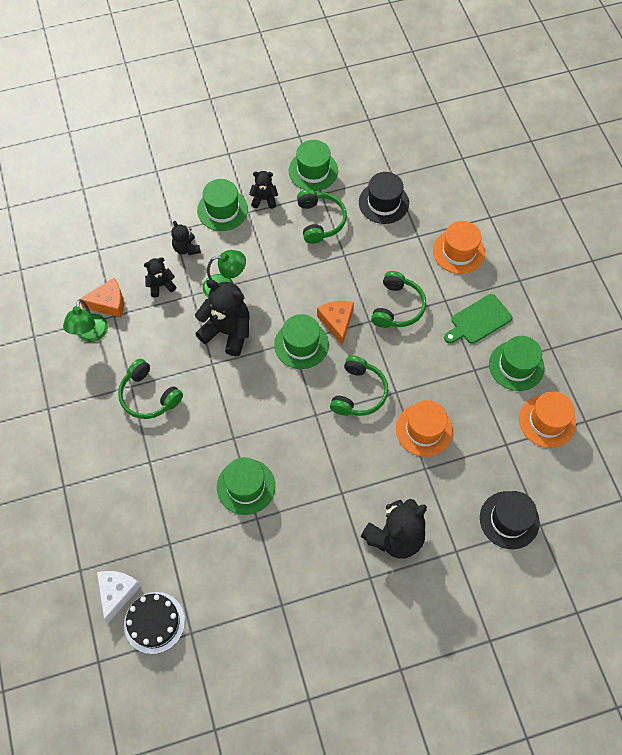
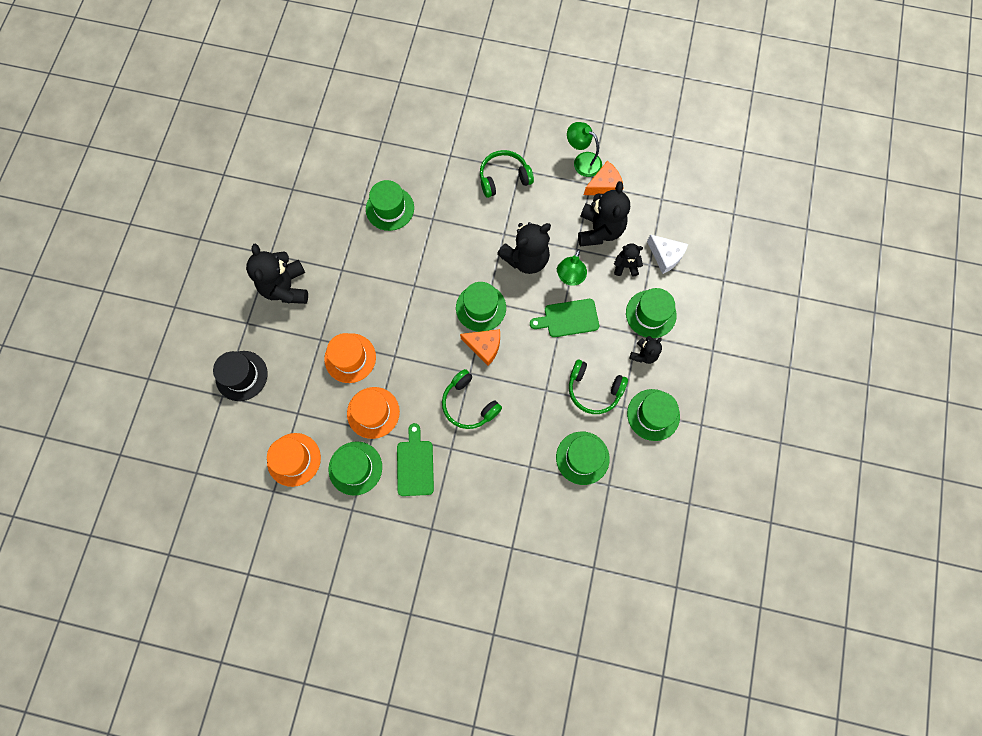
camera: 120 degrees right, 10 degrees up
(108, 303) = (604, 185): orange cheese -> orange cheese turned 135 degrees counterclockwise
(117, 592) = (369, 97): white cheese -> white cheese (665, 256)
(154, 622) = (335, 109): black cake -> none
(161, 285) = (599, 230): black teddy bear -> black teddy bear, size x1.87
(266, 269) = (568, 318): none -> green cutting board
(358, 393) = (412, 327): green headphones -> none
(383, 203) = (582, 458): black hat -> green hat
(459, 251) = (492, 493): orange hat -> orange hat (373, 412)

